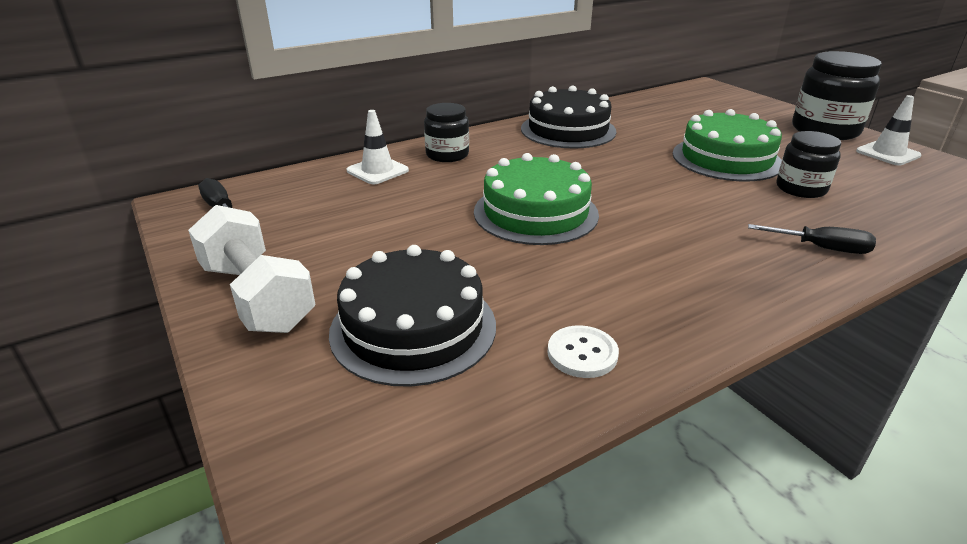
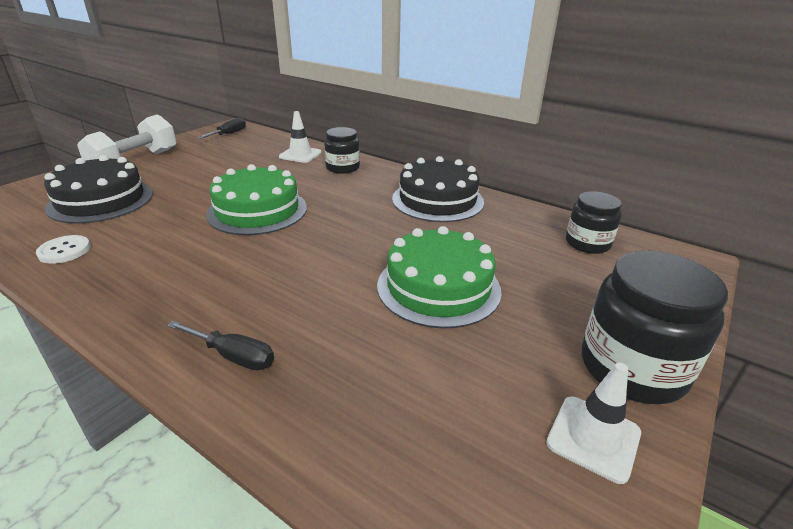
camera: 65 degrees right, 0 degrees up
(801, 188) = (386, 342): black jar -> black jar (587, 243)
(821, 248) = (233, 356): black screwdriver -> black screwdriver turned 60 degrees counterclockwise

